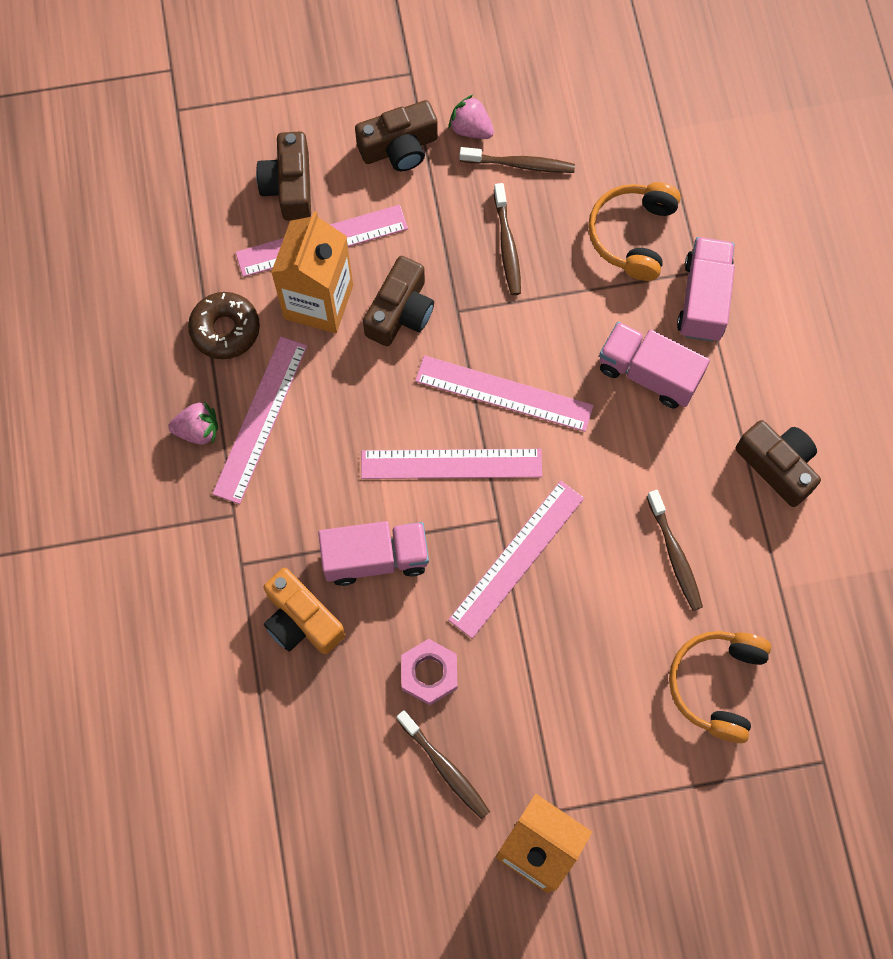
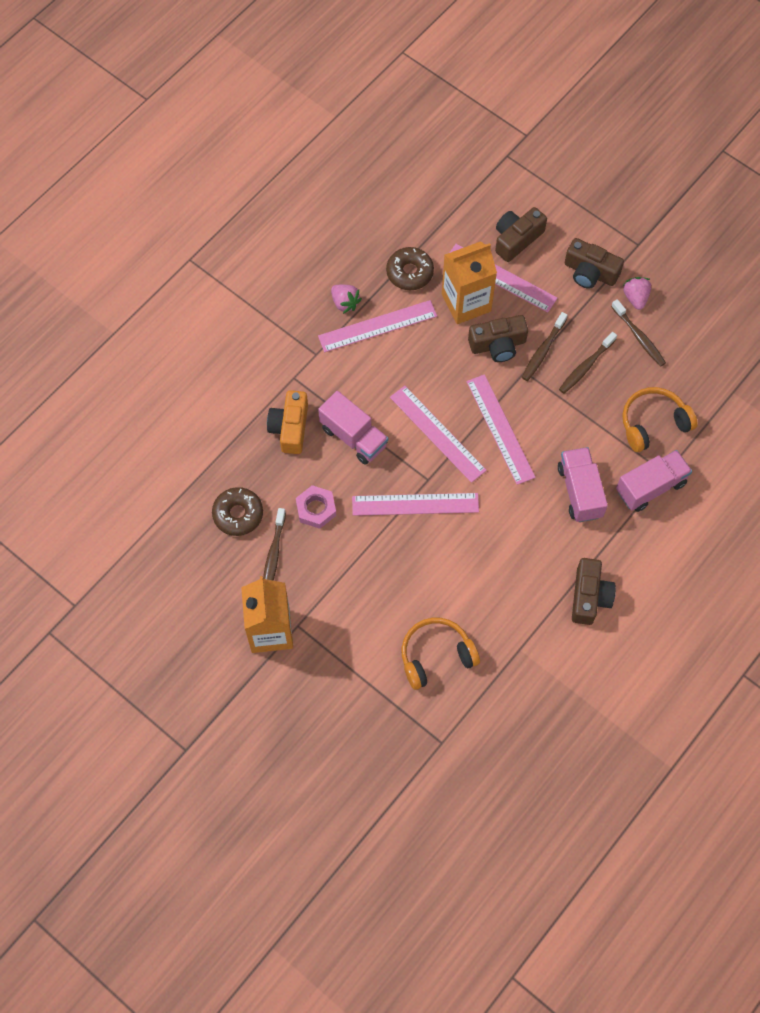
camera: 50 degrees right, 5 degrees down
(359, 769) = (238, 514): none -> brown donut
(674, 555) = (489, 581): brown toothbrush -> brown toothbrush (543, 350)

